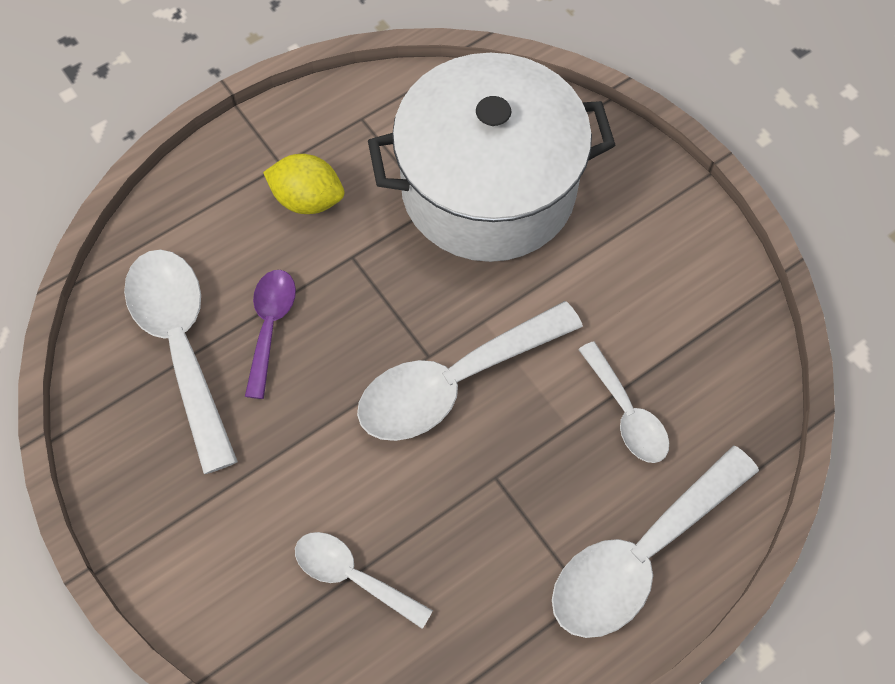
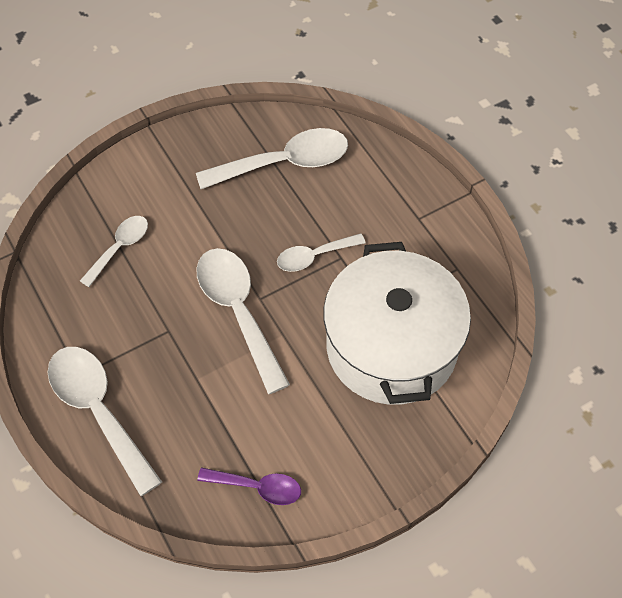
camera: 95 degrees right, 5 degrees down
(270, 326) = (292, 209): purple spoon -> purple spoon (257, 487)
(308, 199) = (388, 233): yellow lemon -> none
(626, 413) = (200, 417): white spoon -> white spoon (314, 256)

